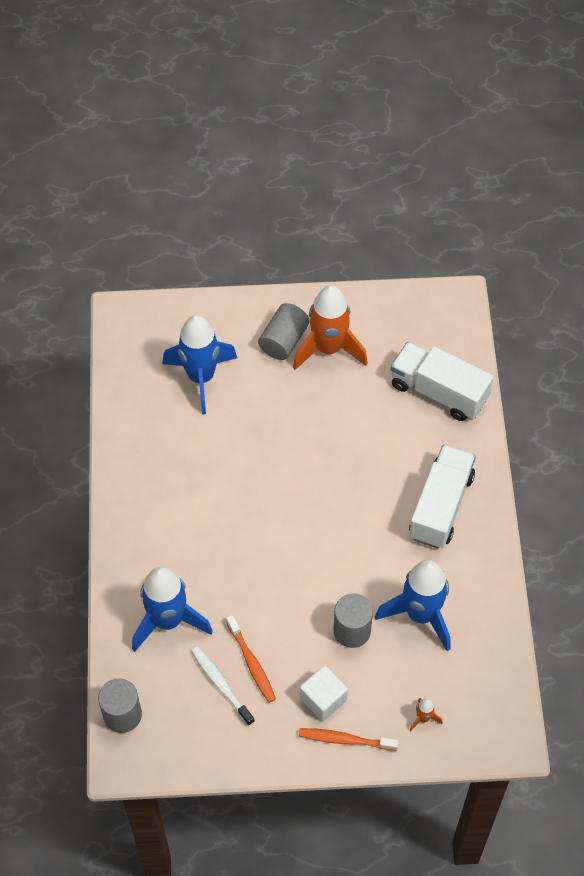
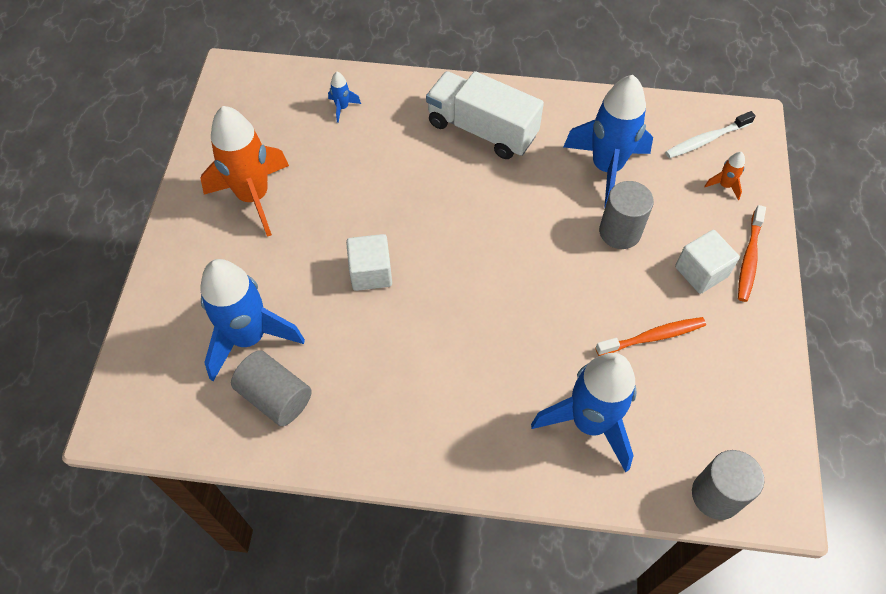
camera: 80 degrees left, 0 degrees up
(221, 685) = (679, 373): white toothbrush -> white toothbrush (706, 140)
(273, 447) = (371, 273): none -> white cube
(284, 340) = (226, 240): grey cylinder -> grey cylinder (275, 397)
(438, 392) = (342, 108): white truck -> blue rocket

